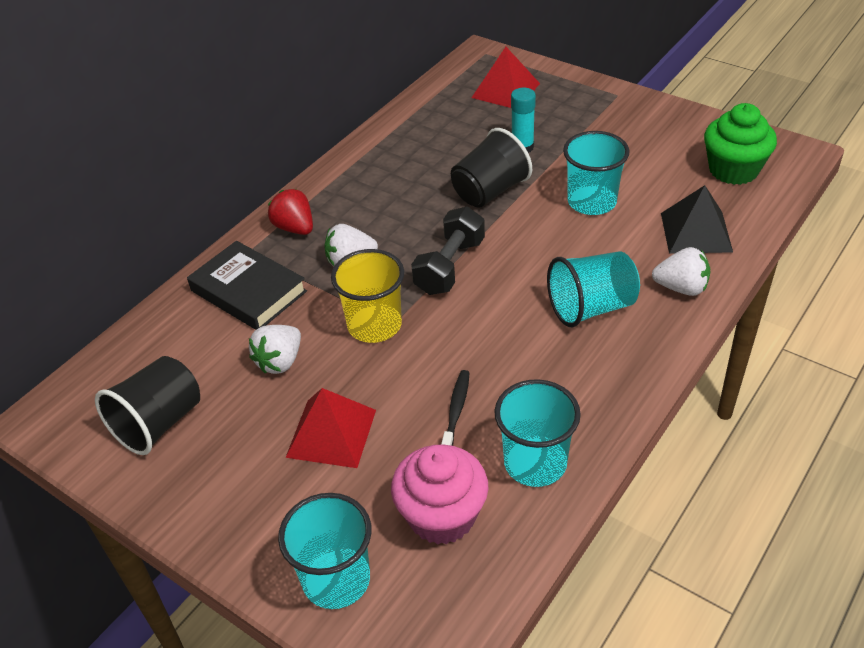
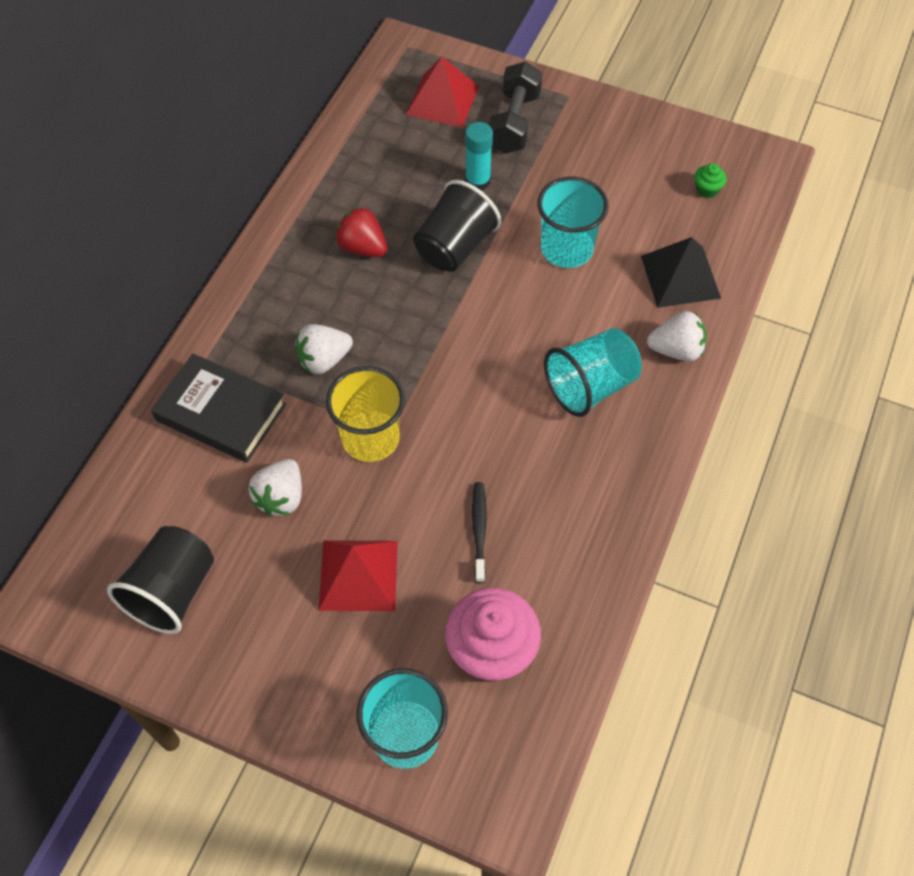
camera: 15 degrees left, 15 degrees up
(295, 228) = (249, 321): red strawberry -> red strawberry (362, 247)
(450, 266) = (433, 352): black dumbbell -> black dumbbell (514, 123)
(535, 463) = (569, 577): turquoise cup -> none
(733, 170) = (707, 190): green cupcake -> green cupcake, size x0.43

